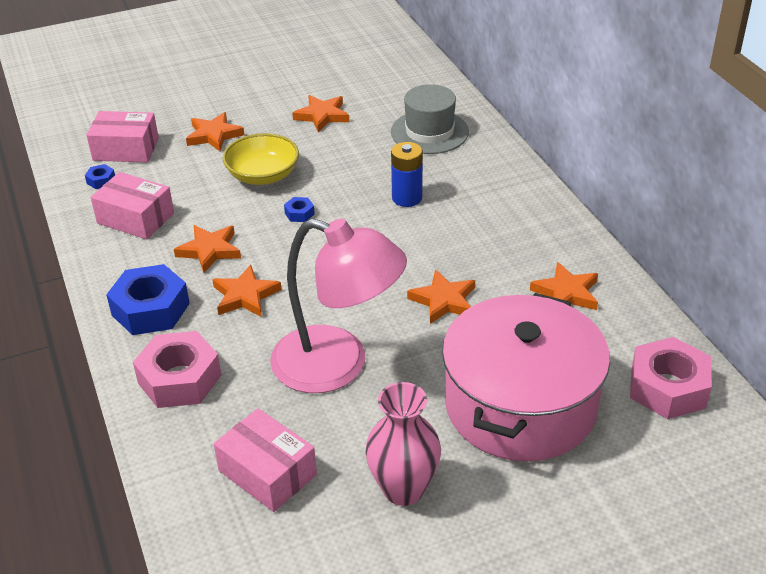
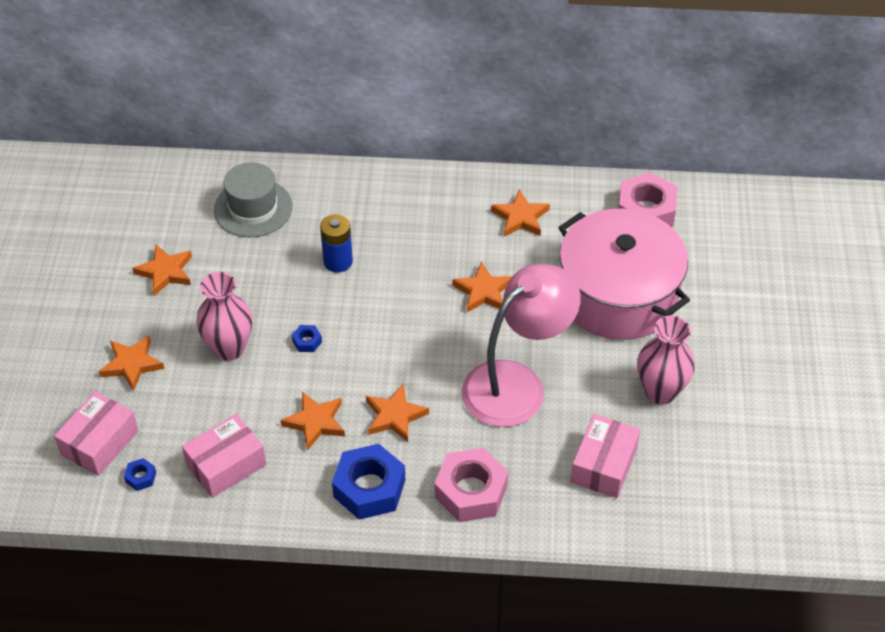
camera: 65 degrees left, 10 degrees up
(263, 175) = (229, 348): yellow bowl -> pink vase
(267, 473) = (604, 465): pink box -> pink box turned 45 degrees counterclockwise

